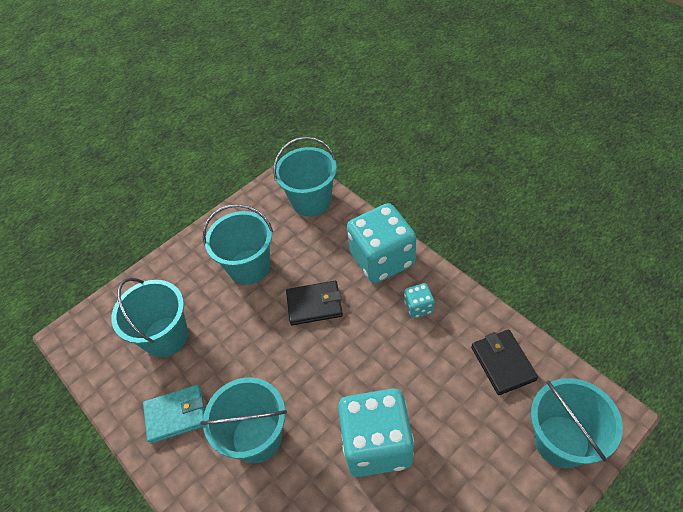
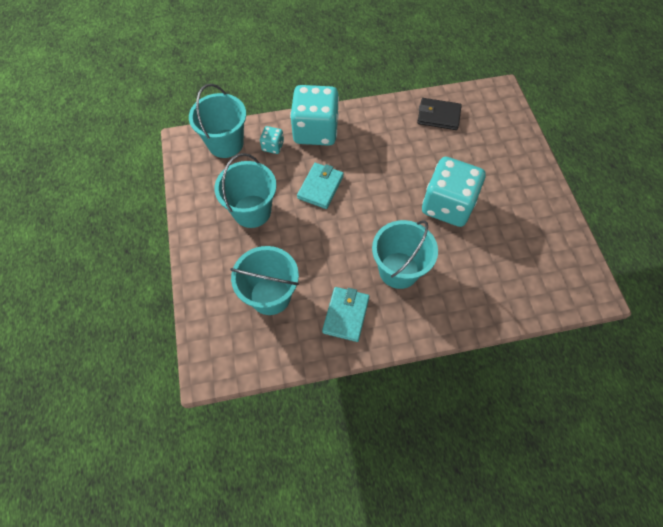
camera: 65 degrees left, 10 degrees up
(314, 305) = (320, 187): black wallet -> turquoise wallet
(418, 307) = (369, 133): turquoise dice -> turquoise dice (273, 146)
(561, 441) = (501, 120): turquoise bucket -> none

